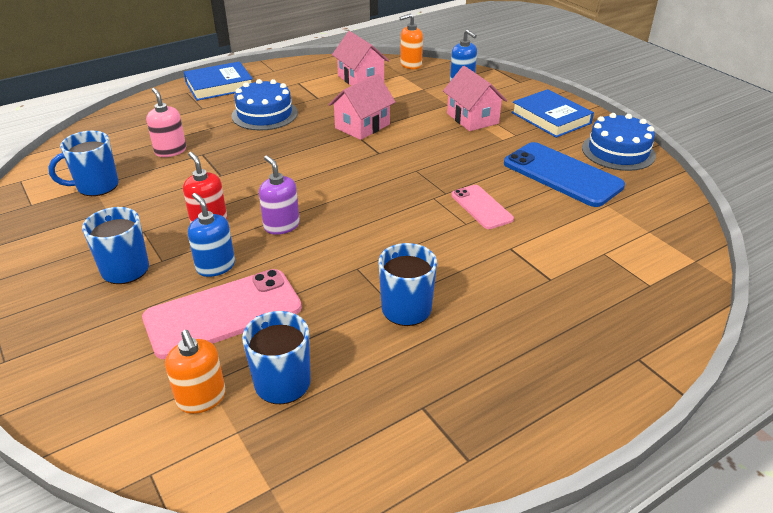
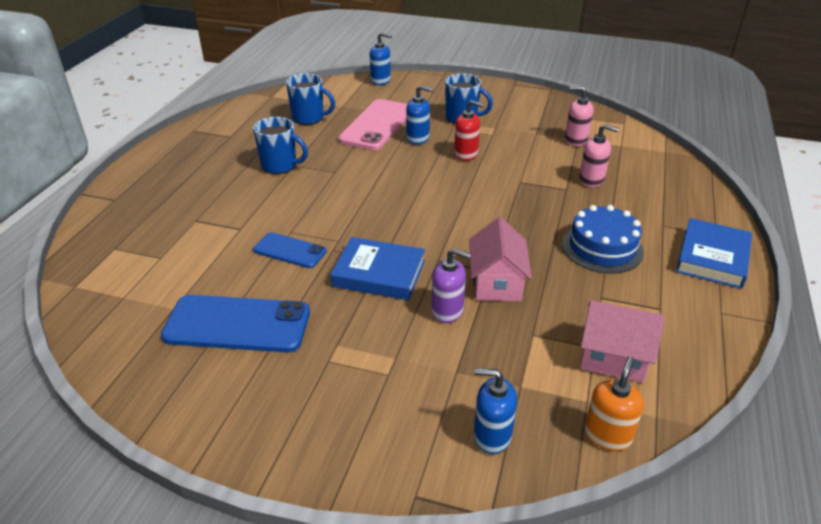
camera: 140 degrees right, 0 degrees up
(73, 415) = (380, 81): none -> blue soap dispenser
(96, 186) = (575, 140): blue mug -> pink soap dispenser
(201, 398) = (337, 102): orange soap dispenser -> none
(281, 226) = (418, 172): purple soap dispenser -> purple soap dispenser (447, 311)
(472, 118) = (401, 361): pink house -> none
(481, 207) = (290, 251): pink phone -> blue phone
(551, 118) = (306, 421): blue book -> blue book (379, 273)
(618, 151) = (186, 398): blue cake -> none

